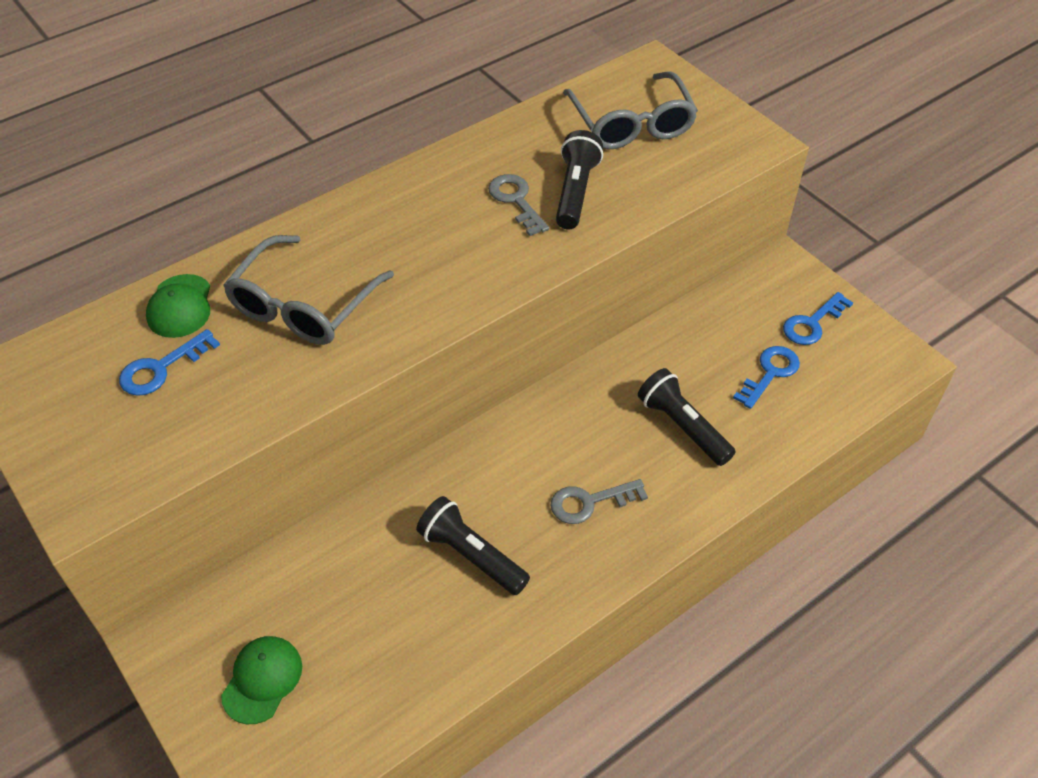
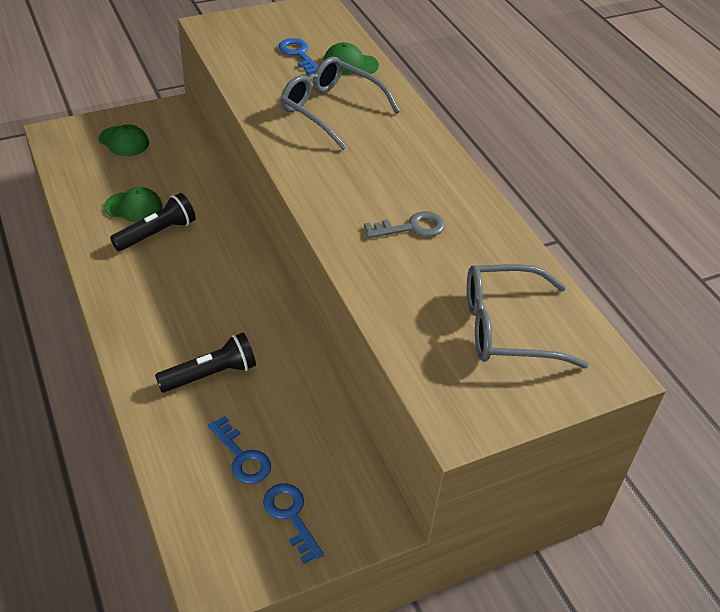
camera: 100 degrees right, 5 degrees down
(424, 604) = (134, 207): none -> green cap
(575, 192) = (413, 265): black flashlight -> none
(590, 502) = (167, 300): grey key -> none

